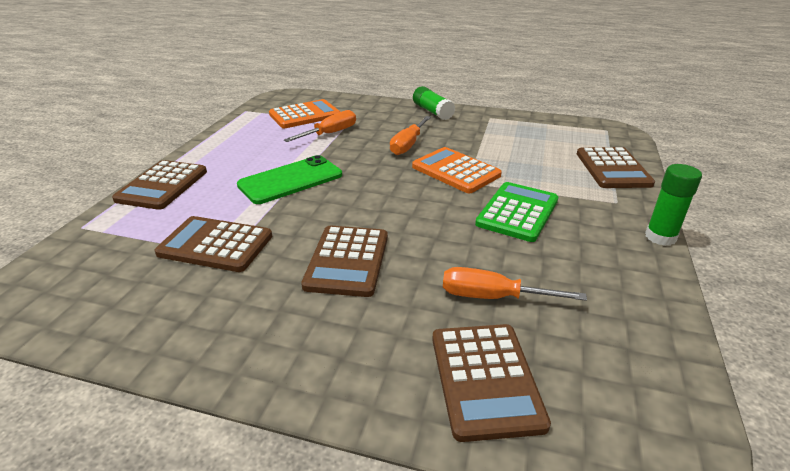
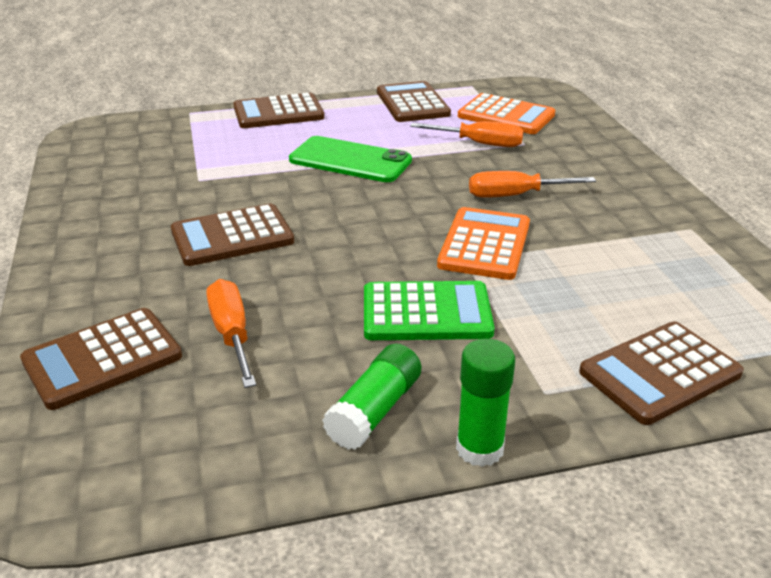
camera: 60 degrees right, 0 degrees up
(215, 245) = (208, 170): brown calculator -> brown calculator (412, 103)
(432, 112) = (641, 183): green glue stick -> green glue stick (374, 411)

